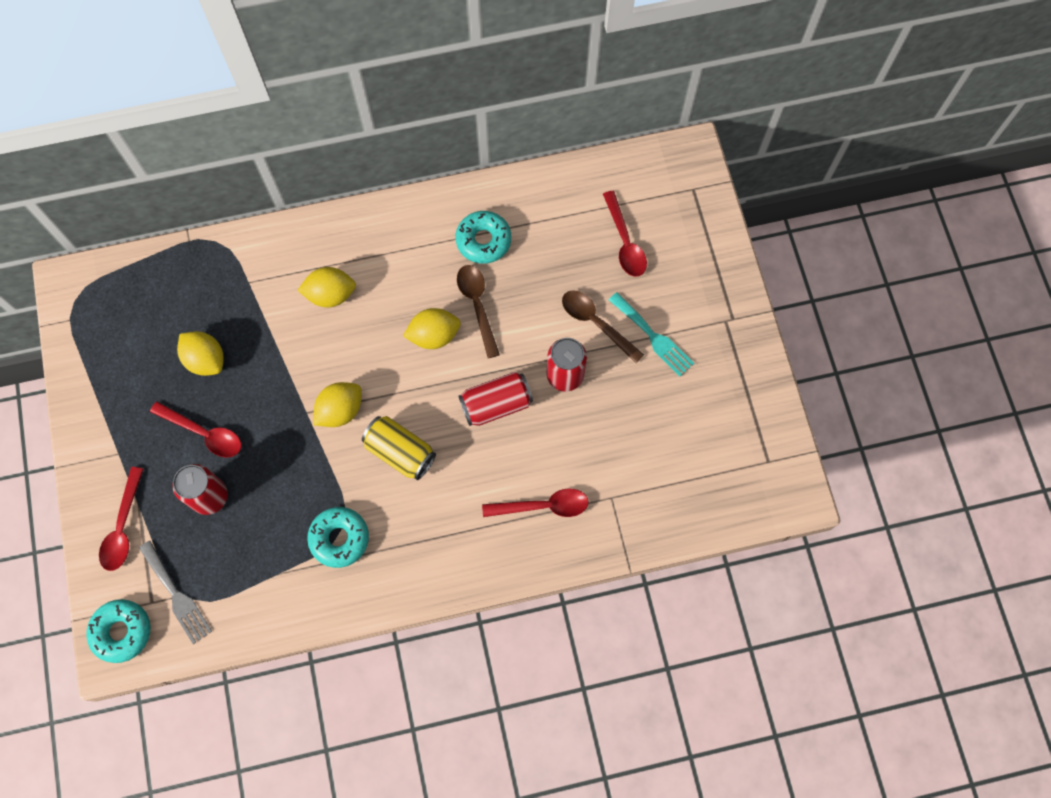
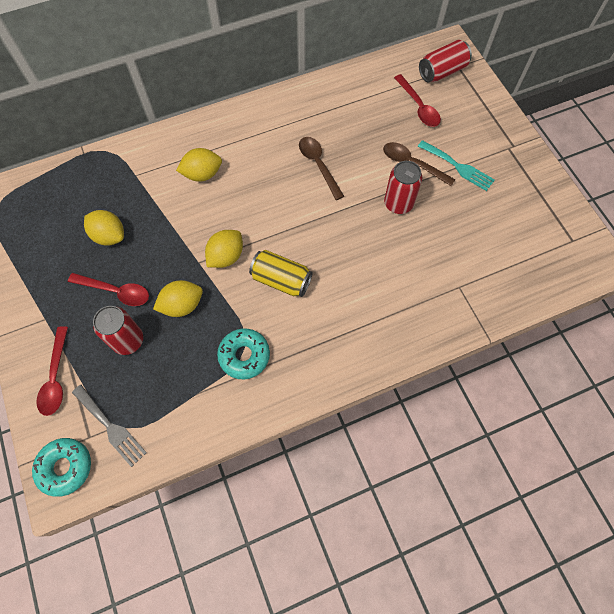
camera: 10 degrees left, 5 degrees down
(434, 335) = (289, 191): yellow lemon -> yellow lemon (182, 305)
(483, 241) = (313, 121): turquoise donut -> none
(496, 404) = (350, 232): red can -> red can (442, 71)
(543, 506) = (407, 302): red spoon -> none

